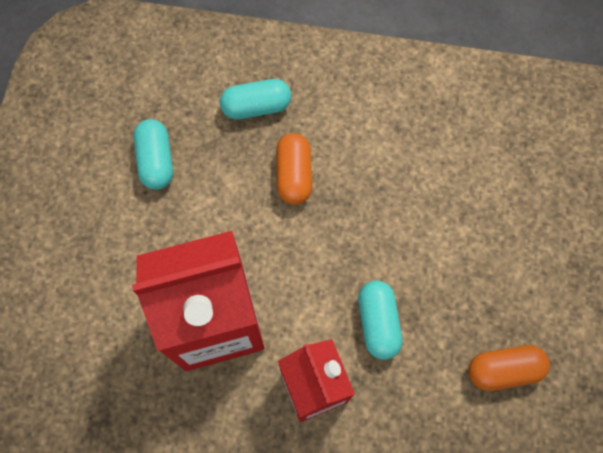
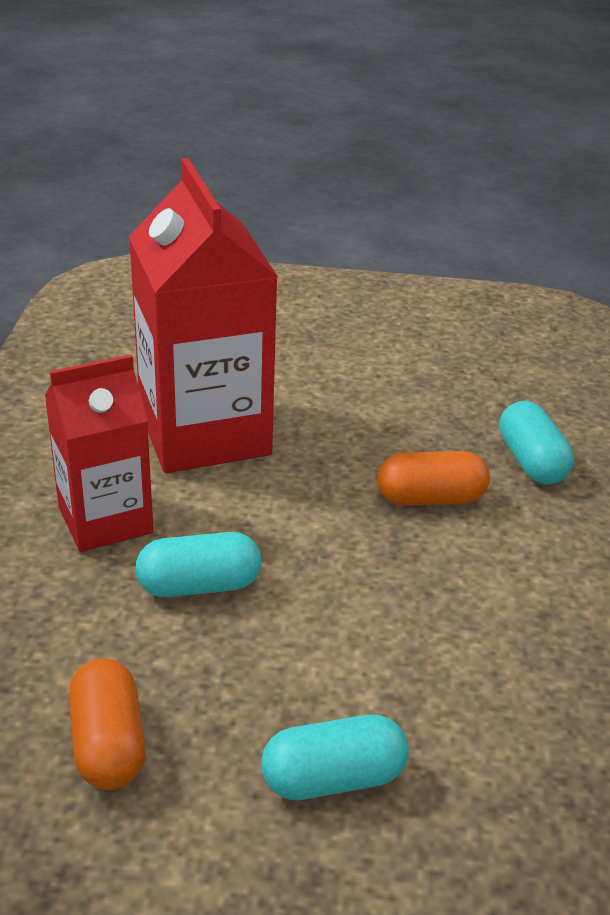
camera: 85 degrees right, 35 degrees down
(156, 161) = (423, 381): turquoise capsule -> turquoise capsule (333, 778)

